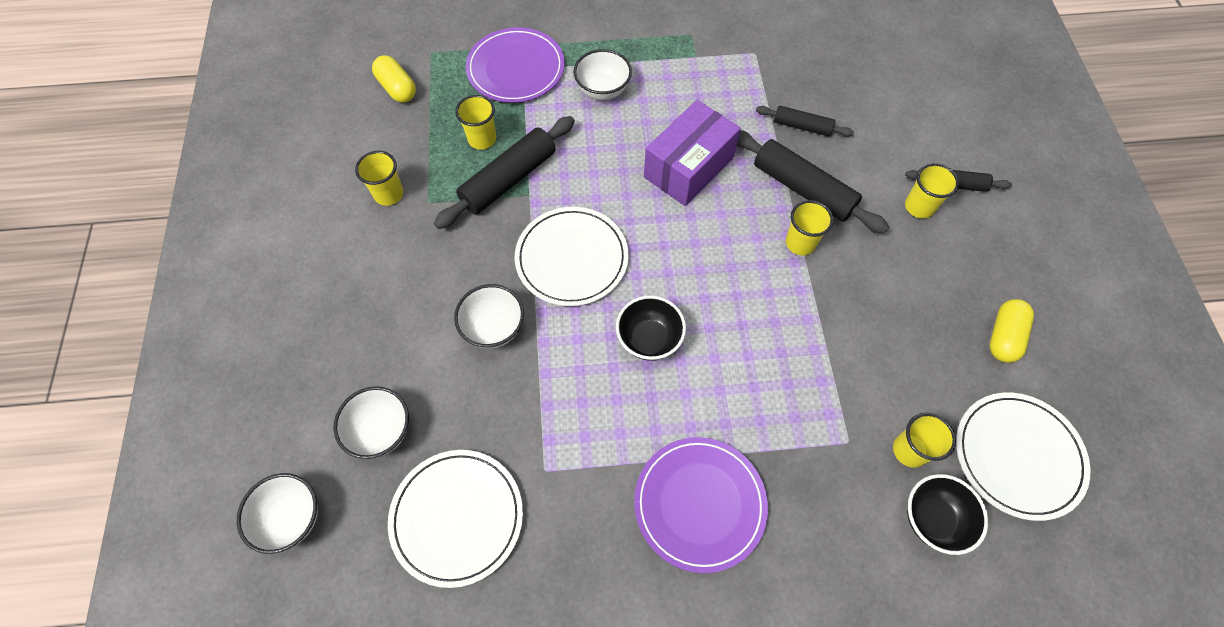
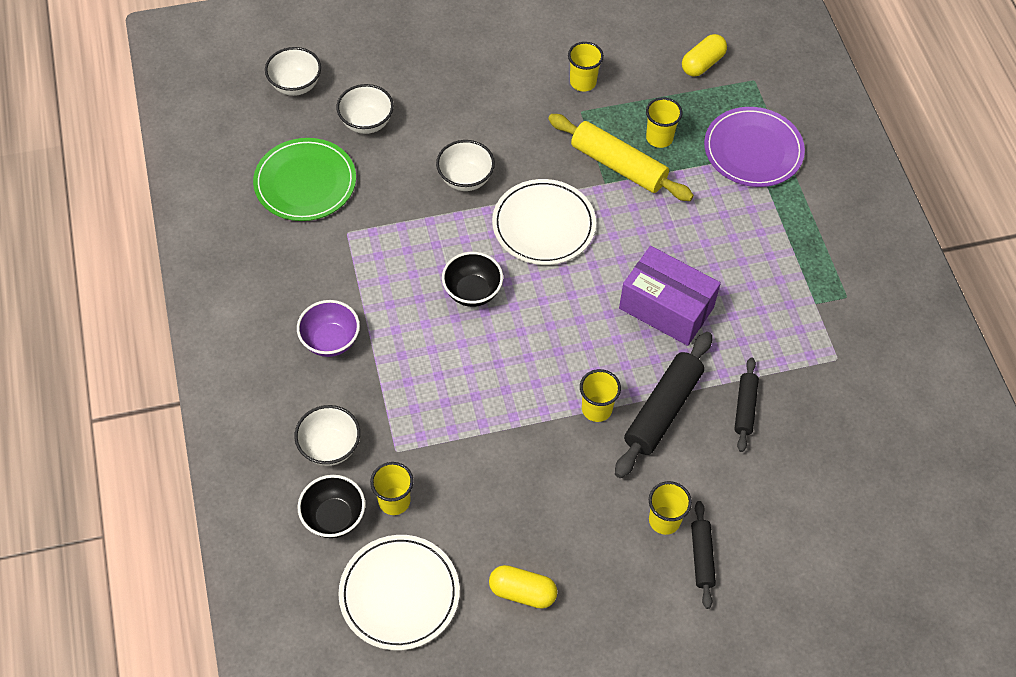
camera: 80 degrees right, 5 degrees down
(457, 517) = (305, 182): white plate -> green plate
(508, 179) = (618, 165): black rolling pin -> yellow rolling pin
(603, 90) = (745, 225): white bowl -> white bowl (330, 447)
(699, 504) = (330, 341): purple plate -> purple bowl

